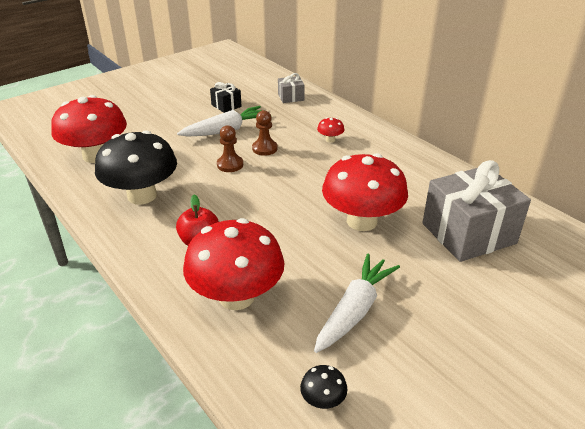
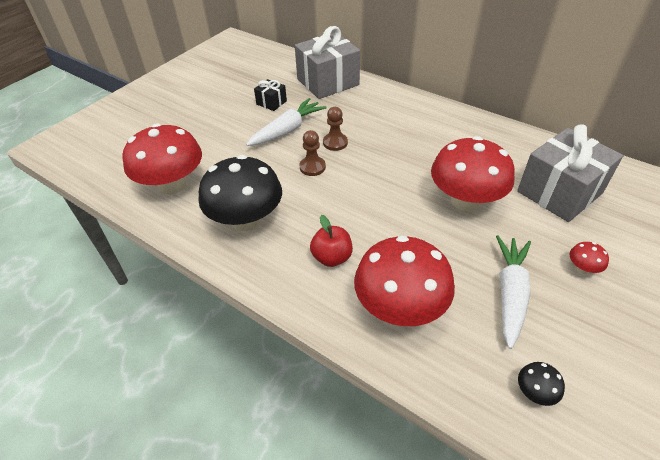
camera: 15 degrees left, 10 degrees up
(291, 97) = (328, 82): grey gift -> grey gift, size x2.18
(330, 140) = (389, 121): red mushroom -> red mushroom (582, 268)

